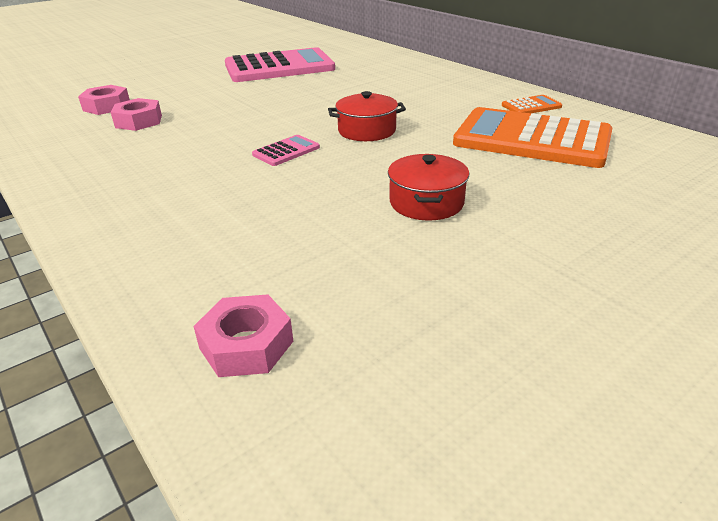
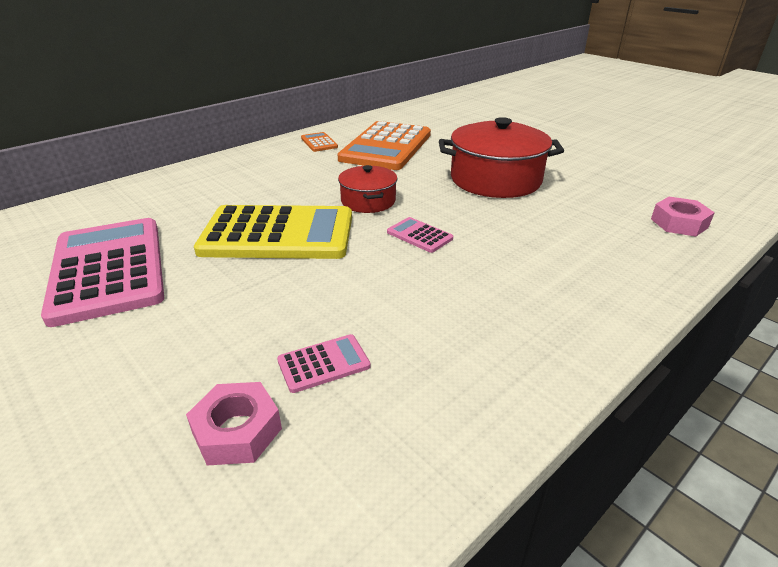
camera: 95 degrees left, 0 degrees up
(139, 121) = (323, 363): pink nut -> pink calculator
(309, 102) = (278, 234): none -> yellow calculator
(426, 202) = (495, 179): red pot -> red pot, size x1.79

